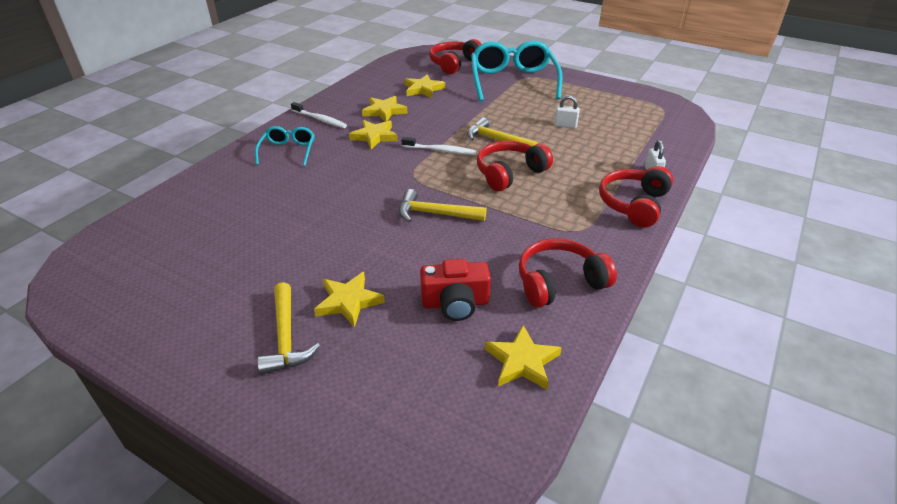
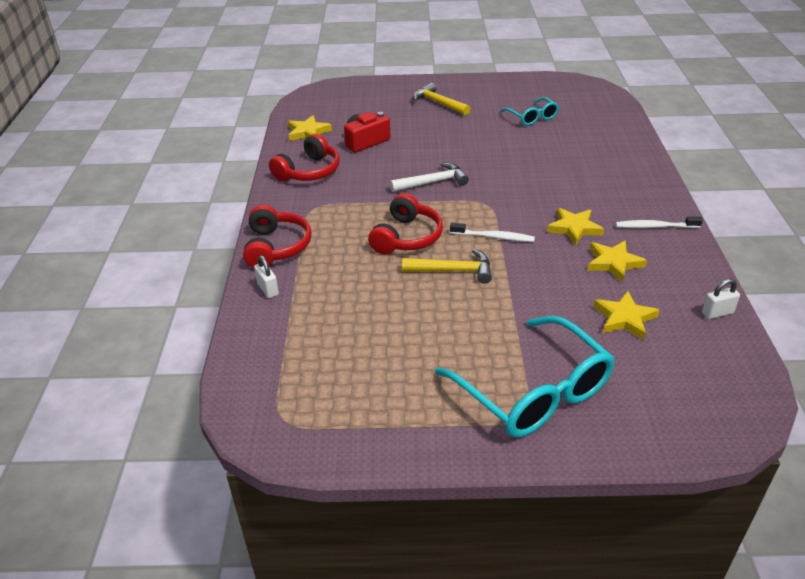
camera: 150 degrees right, 0 degrees up
(288, 151) = (620, 186): turquoise glasses -> turquoise glasses (532, 117)
(348, 301) = (427, 123): yellow star -> none
(435, 214) = (433, 182): yellow hammer -> white hammer
(440, 150) = (494, 237): white toothbrush -> white toothbrush turned 150 degrees counterclockwise
(454, 64) = (661, 399): red headphones -> none
(565, 125) = (396, 325): white padlock -> white padlock (717, 313)

